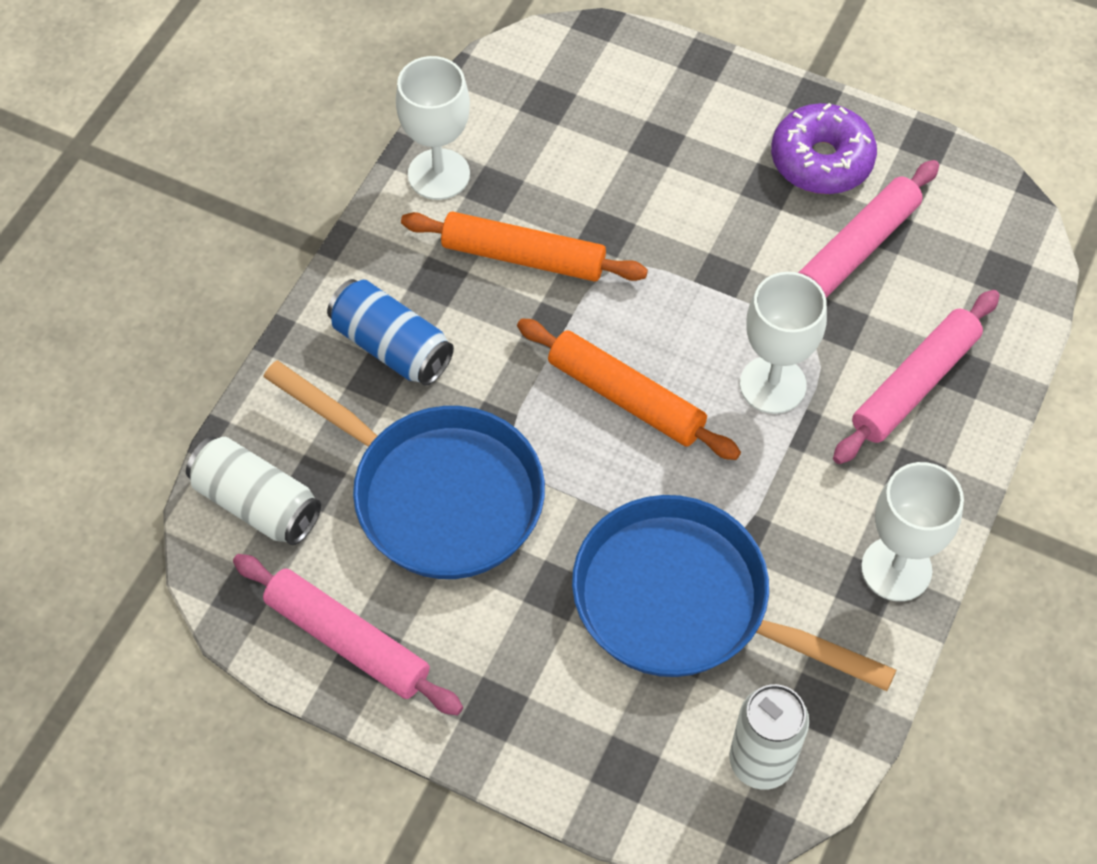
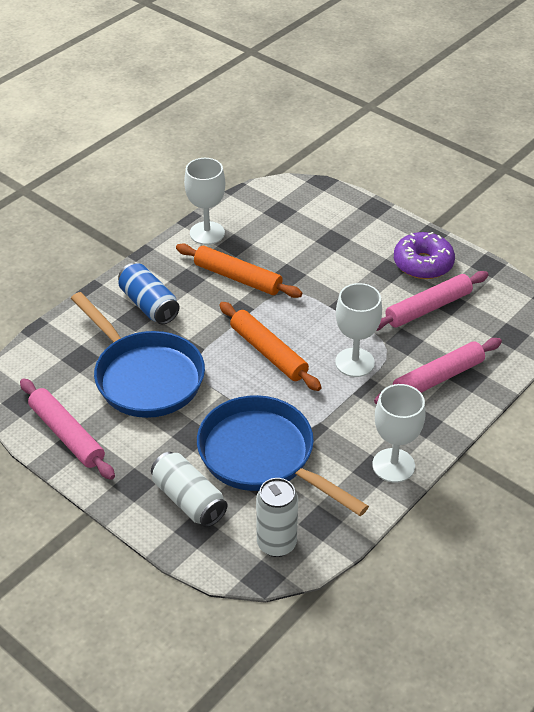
camera: 15 degrees right, 15 degrees down
(257, 503) = (46, 361): white can -> white can (189, 500)

